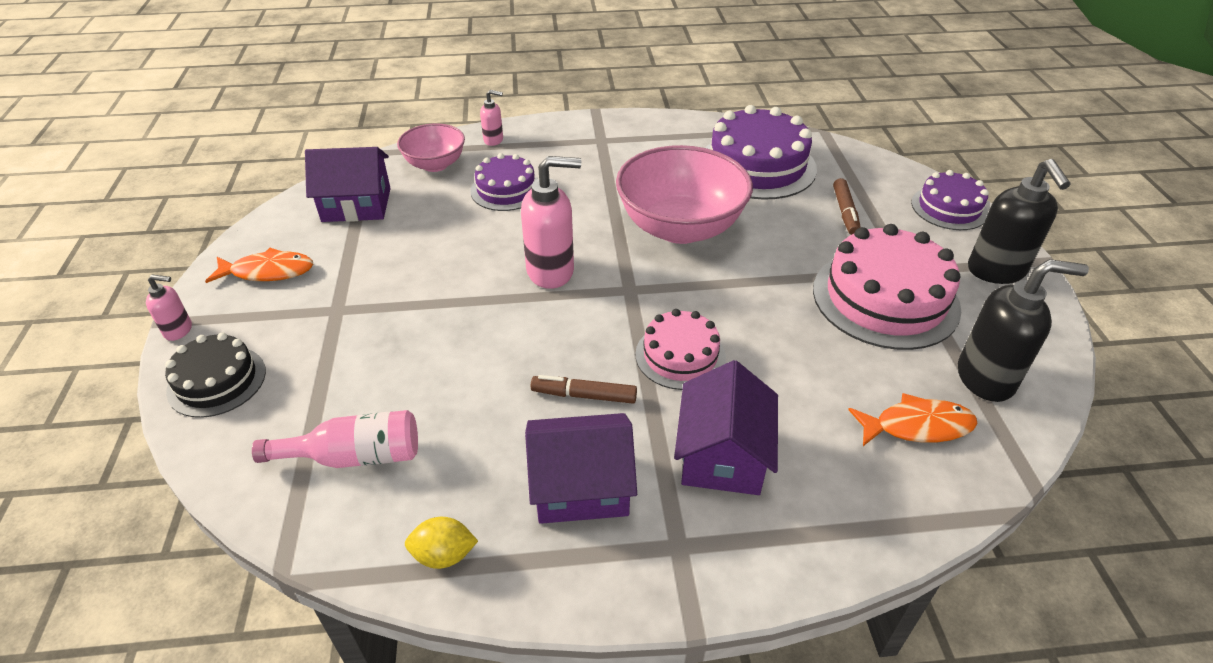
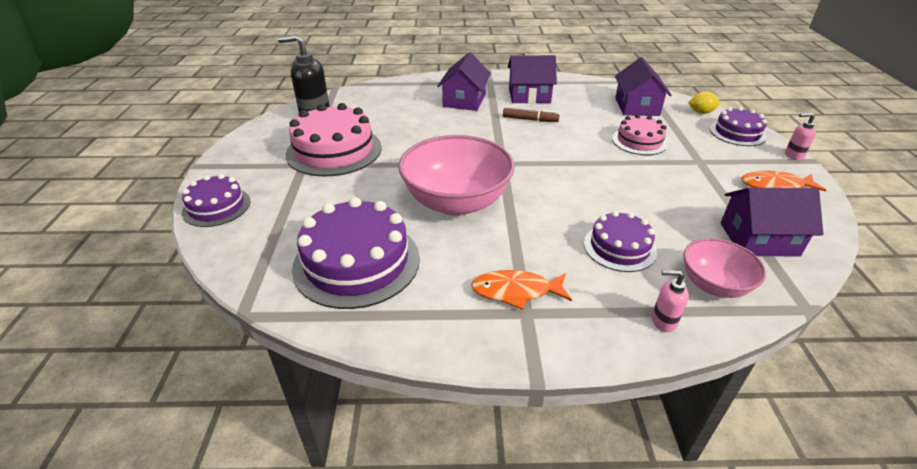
camera: 175 degrees left, 5 degrees down
(217, 381) = (737, 133): black cake -> purple cake
(355, 456) = (636, 107): pink bottle -> purple house
(444, 555) = (581, 84): yellow lemon -> yellow lemon (701, 112)
(551, 271) = (559, 176): pink soap dispenser -> none
(680, 356) = (475, 131): pink cake -> pink cake (639, 141)
(845, 212) = (309, 208): brown marker -> none
(917, 426) = (367, 104): orange fish -> orange fish (515, 291)
(996, 271) = (242, 161): black soap dispenser -> none

